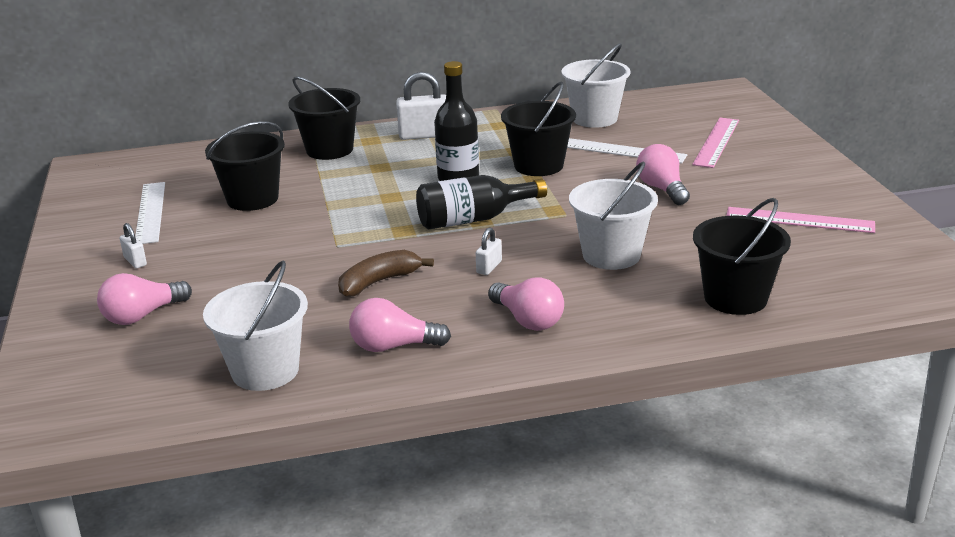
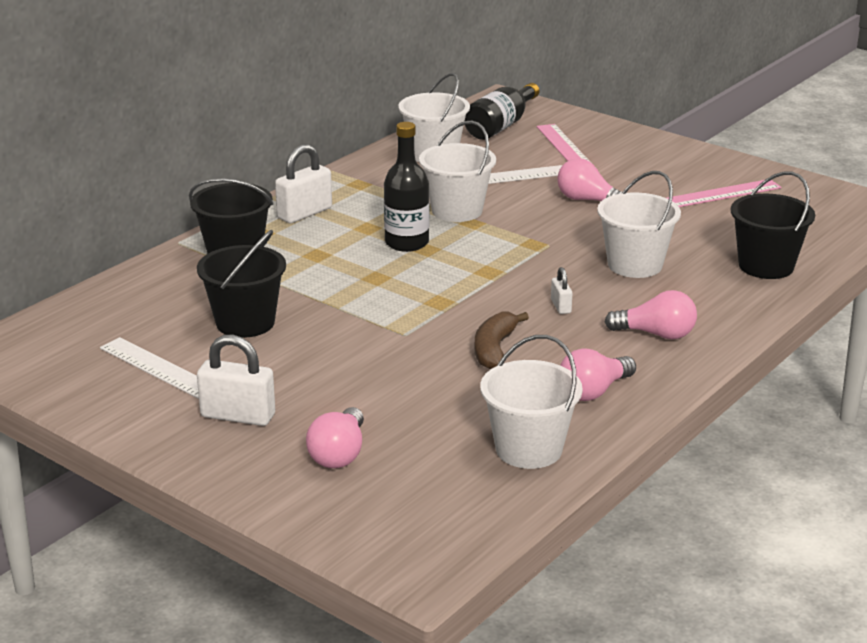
camera: 40 degrees left, 0 degrees up
(135, 261) = (238, 416): white padlock -> white padlock, size x1.92
(473, 219) = (481, 273): black bottle -> black bottle (501, 126)
(538, 165) = (457, 210): black bucket -> white bucket

